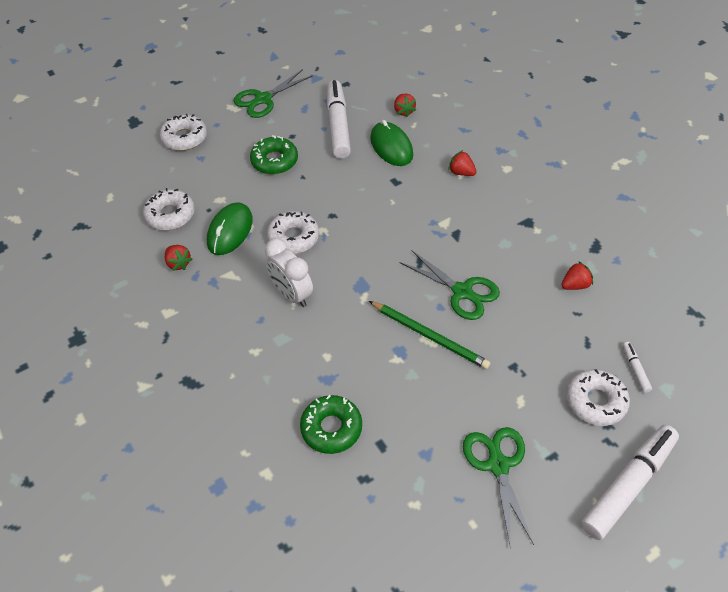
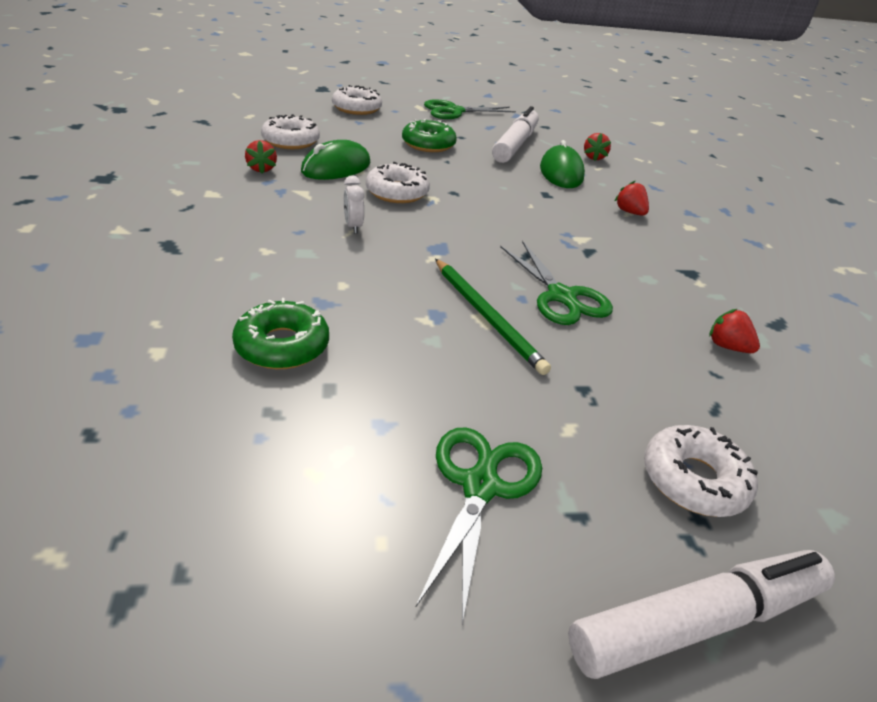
camera: 20 degrees right, 15 degrees down
(291, 294) = (353, 226): white clock -> white clock, size x0.57
(575, 285) = (727, 346): red strawberry -> red strawberry turned 135 degrees counterclockwise
(635, 369) = (783, 470): white marker -> none

